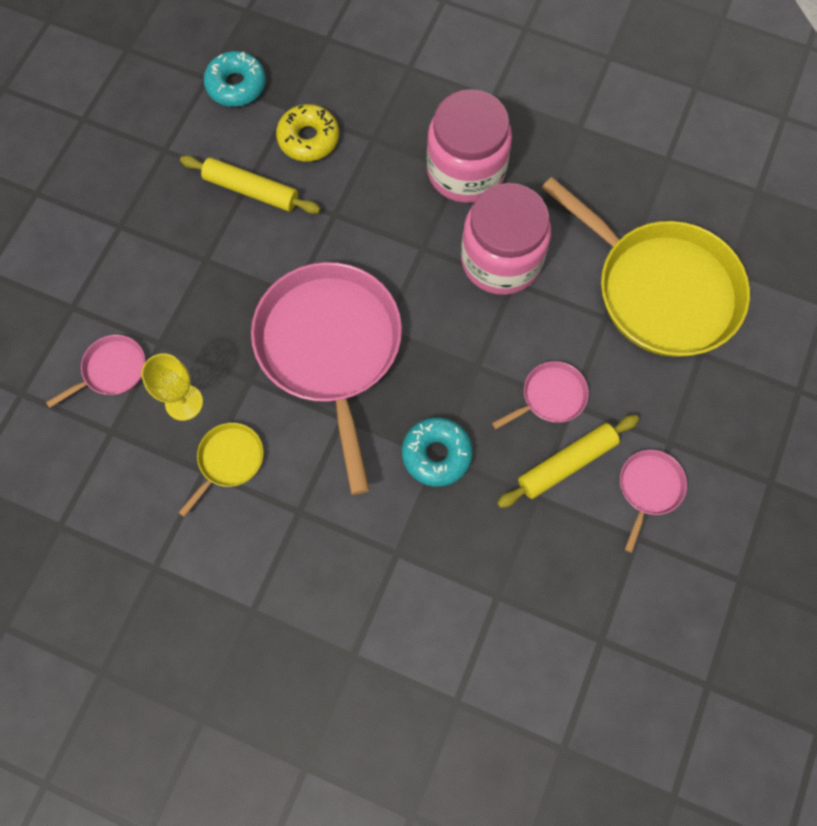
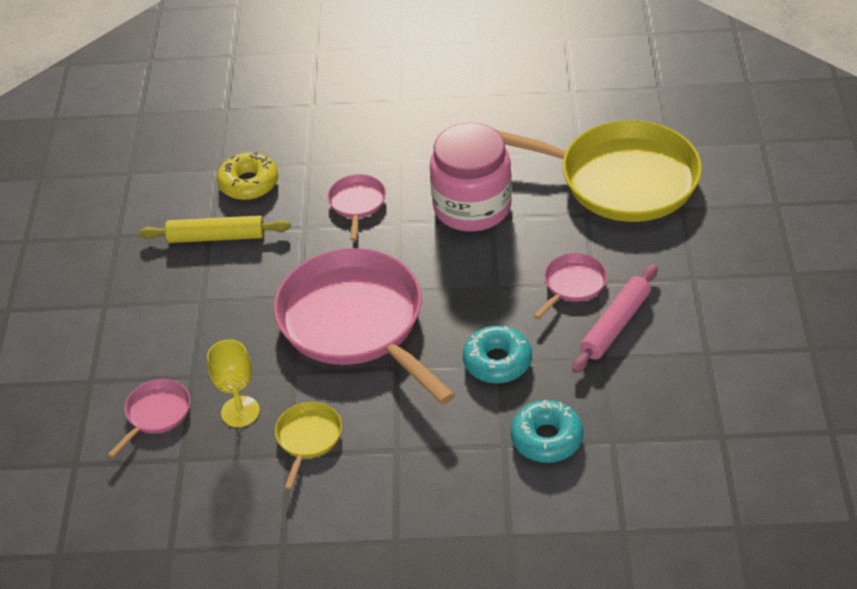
camera: 20 degrees left, 25 degrees down
(236, 85) = (159, 169): turquoise donut -> turquoise donut (547, 438)
(466, 171) = (404, 157): pink jar -> none
(566, 463) = (615, 325): yellow rolling pin -> pink rolling pin
(649, 488) = (696, 315): pink pan -> pink pan (357, 203)

